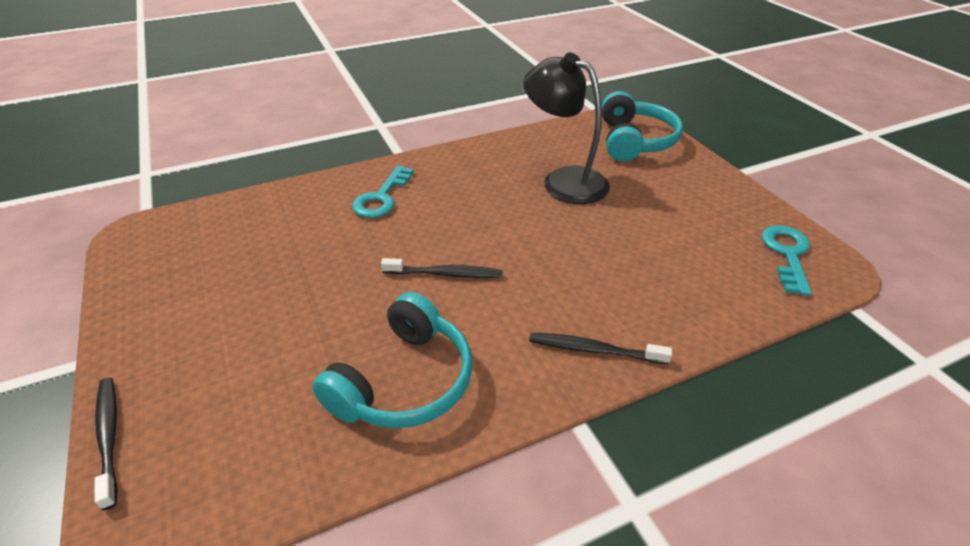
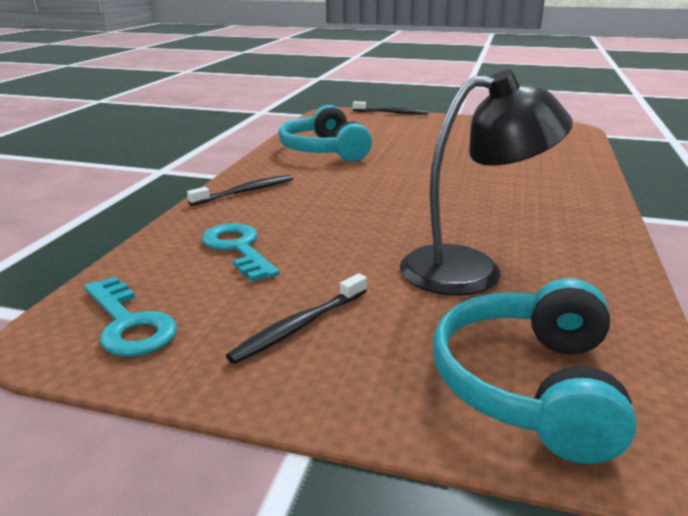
camera: 130 degrees right, 15 degrees down
(382, 197) = (541, 186): turquoise key -> turquoise key (238, 249)
(445, 274) = (396, 179): black toothbrush -> black toothbrush (300, 326)
(634, 141) = (529, 385): turquoise headphones -> turquoise headphones turned 60 degrees clockwise

